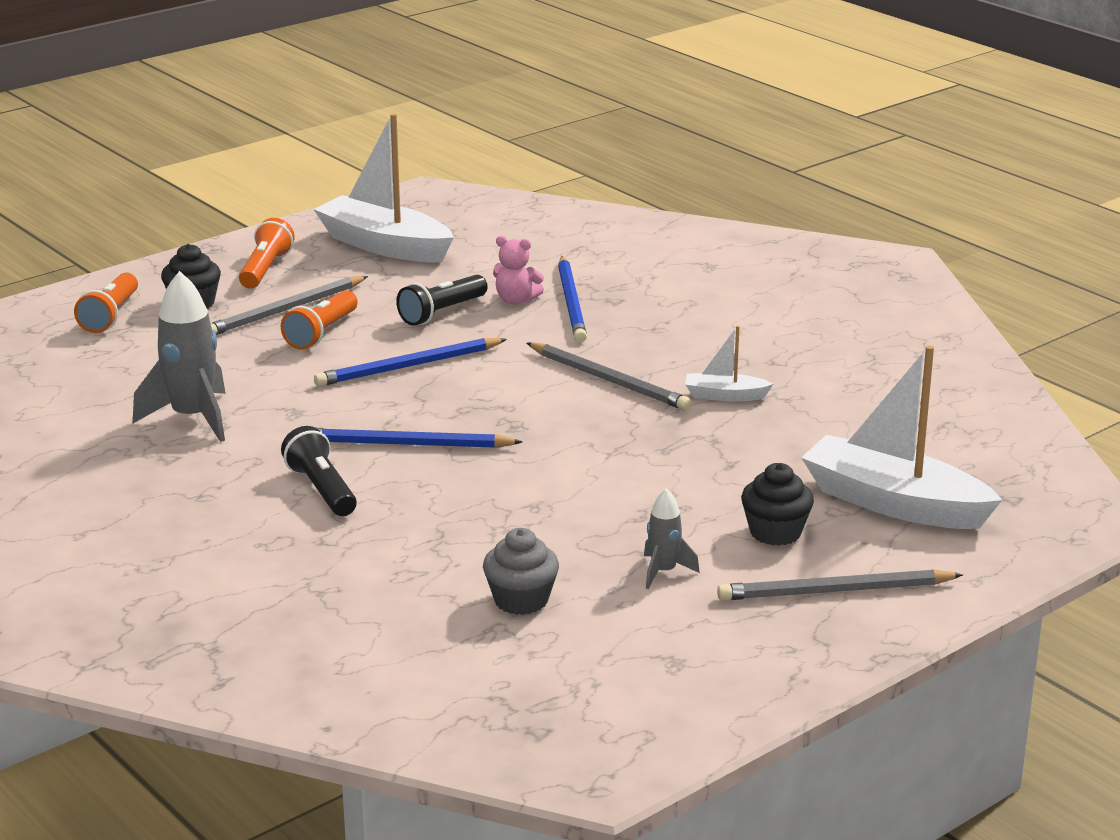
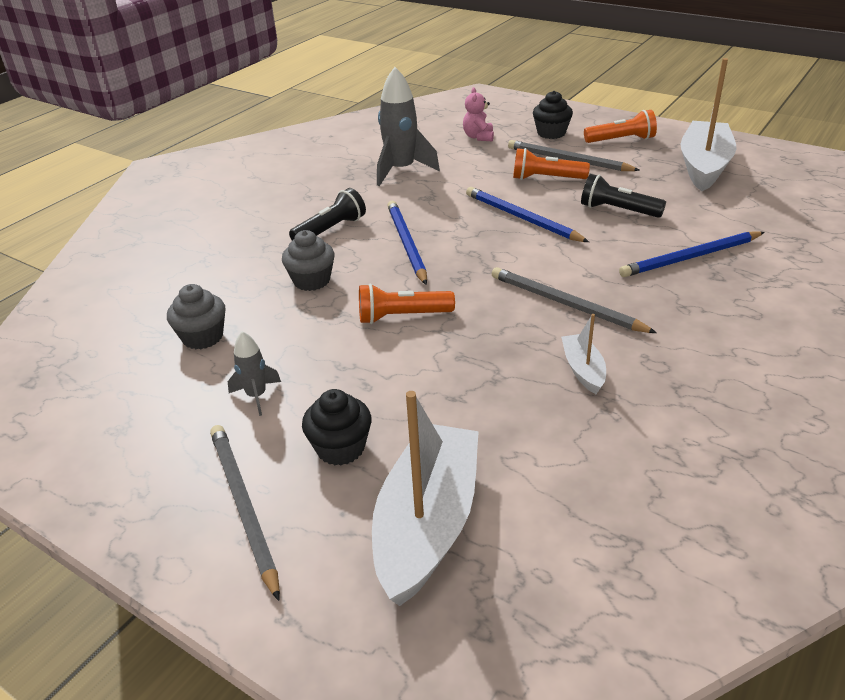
camera: 75 degrees right, 10 degrees up
(110, 316) = (513, 117): orange flashlight -> orange flashlight (402, 316)
(444, 516) = (311, 280): none -> grey cupcake
(516, 300) = (669, 233): pink teddy bear -> pink teddy bear (478, 137)
(609, 380) = (565, 304): grey pencil -> grey pencil turned 105 degrees clockwise

